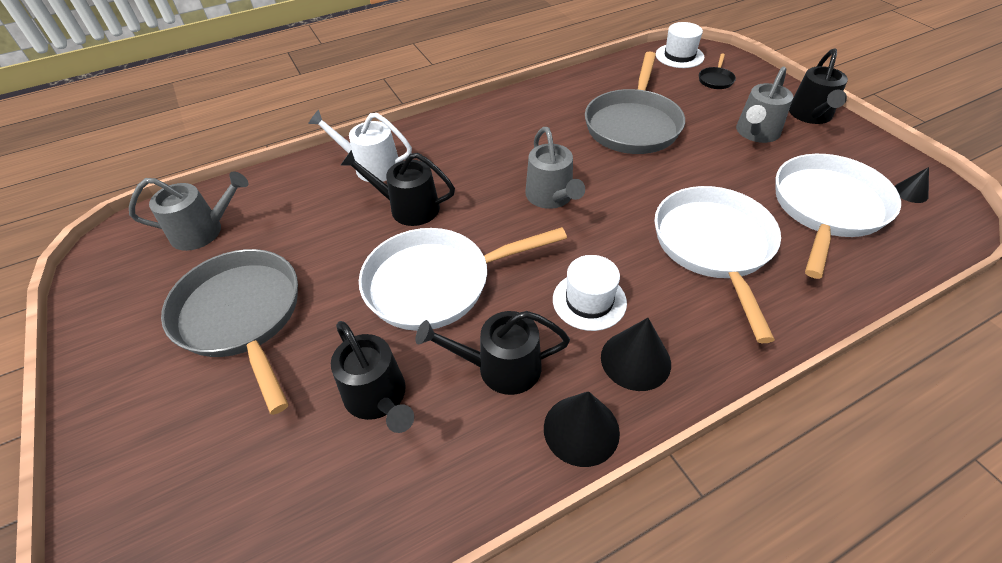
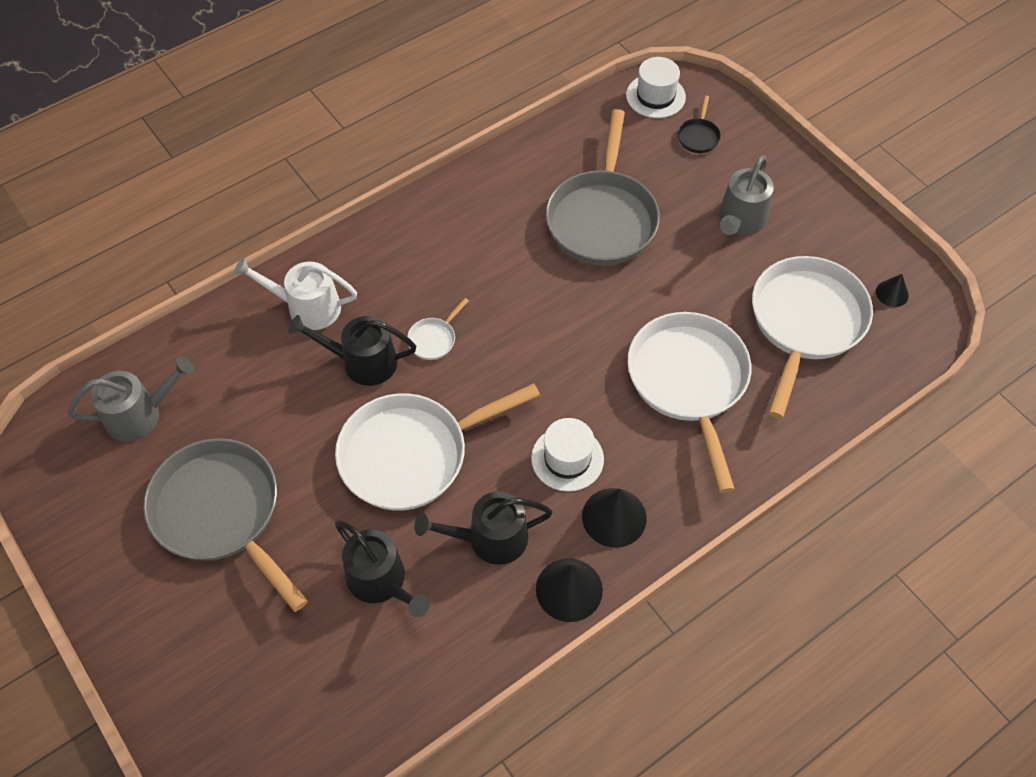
camera: 10 degrees left, 10 degrees up
(475, 196) = (434, 339): none -> white pan
(551, 197) = (517, 333): grey watering can -> none
(811, 115) = (803, 188): black watering can -> none

